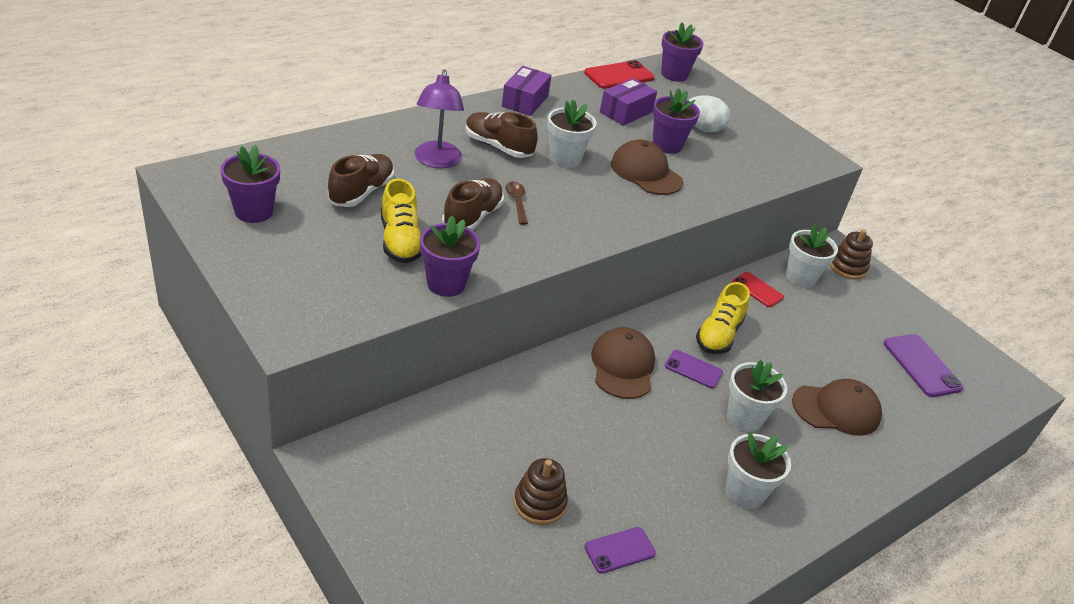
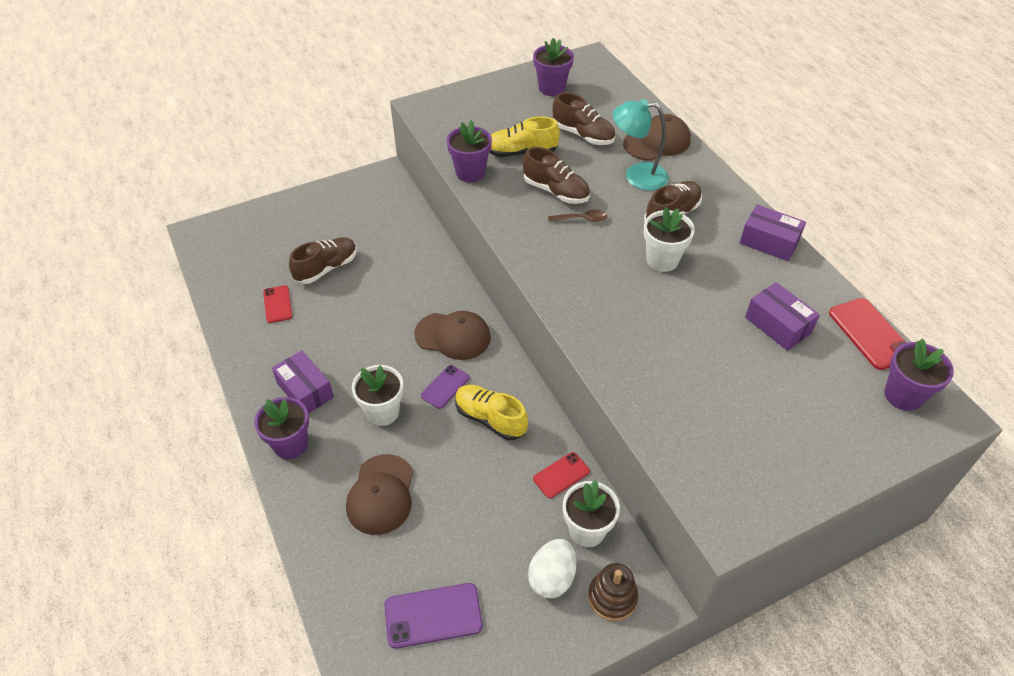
camera: 105 degrees right, 10 degrees up
(437, 161) = (637, 175): purple lamp -> turquoise lamp
(539, 503) = (326, 268): brown stacking toy -> brown shoe
(619, 550) = (277, 304): purple phone -> red phone
(646, 172) = (650, 321): brown cap -> brown cap (657, 142)
(667, 145) = (713, 351): purple flower pot -> purple flower pot (291, 445)
(703, 128) = (764, 396): white egg -> white egg (552, 578)
(744, 492) = (305, 390): white flower pot -> purple box

